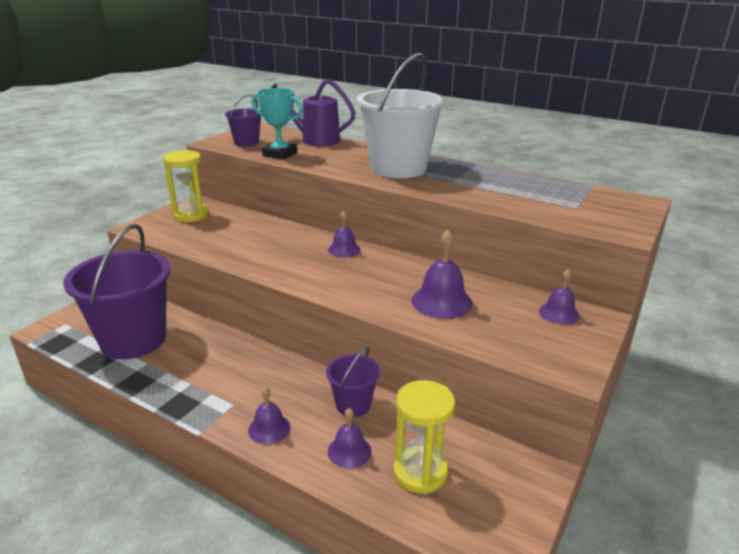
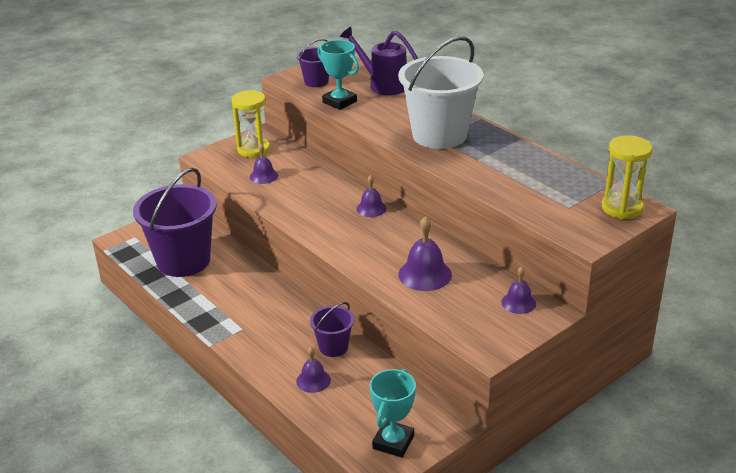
camera: 20 degrees right, 5 degrees up
(269, 428) = (262, 352): purple bell -> purple bell (264, 176)
(420, 472) = (357, 406): yellow hourglass -> yellow hourglass (622, 208)
(491, 511) = (393, 442): none -> turquoise trophy

